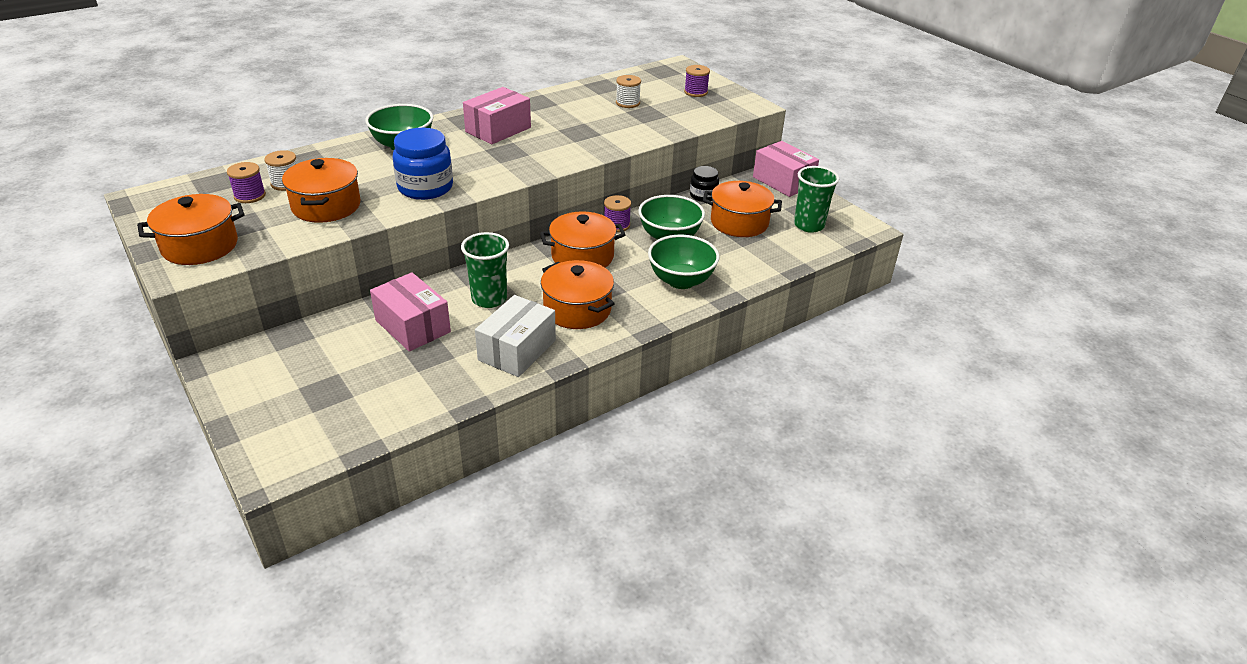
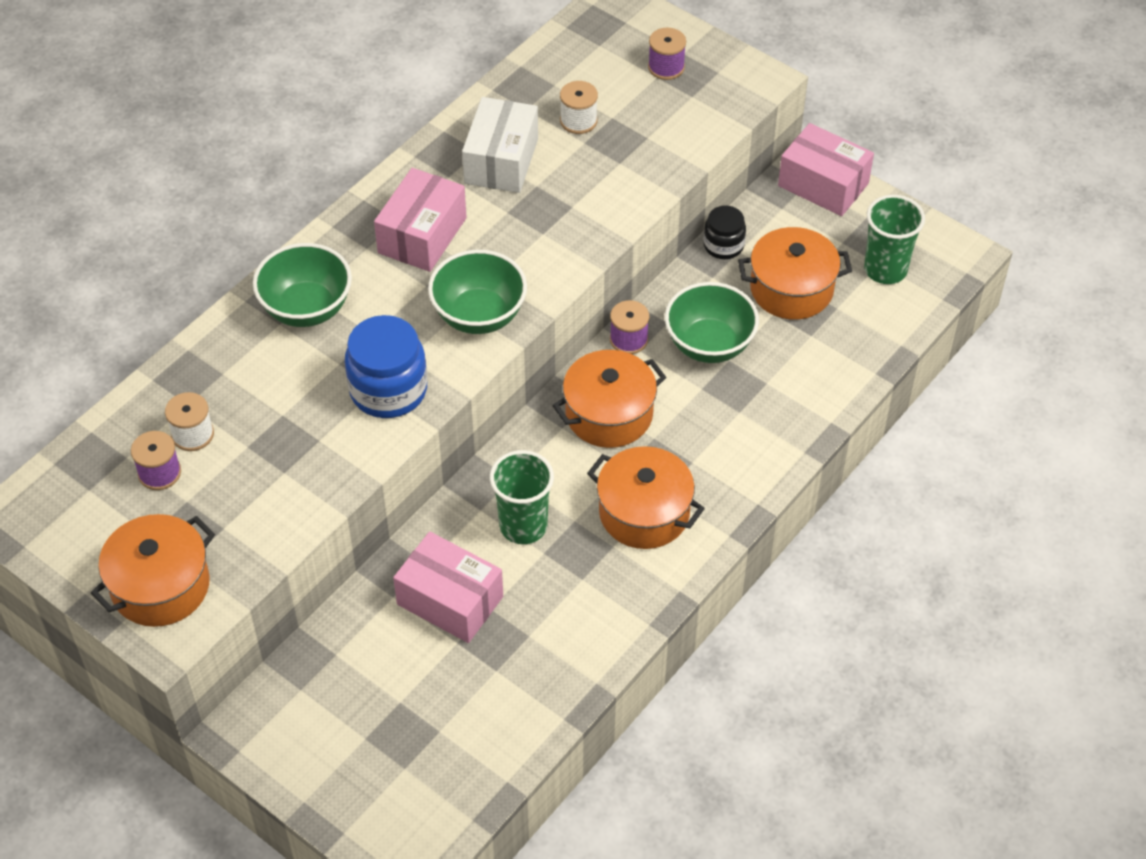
camera: 15 degrees left, 15 degrees up
(326, 206) = (277, 464): orange pot -> none
(517, 350) = (600, 602): white box -> white box (501, 161)
(681, 281) = (755, 424): green bowl -> green bowl (479, 315)

